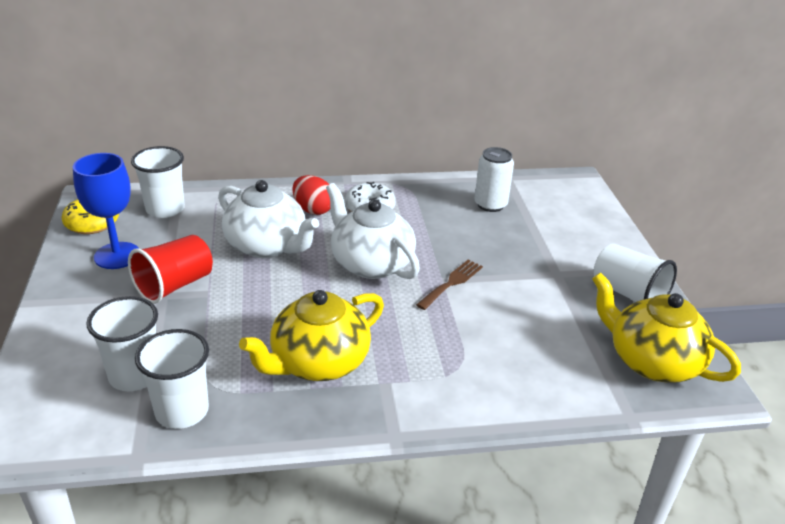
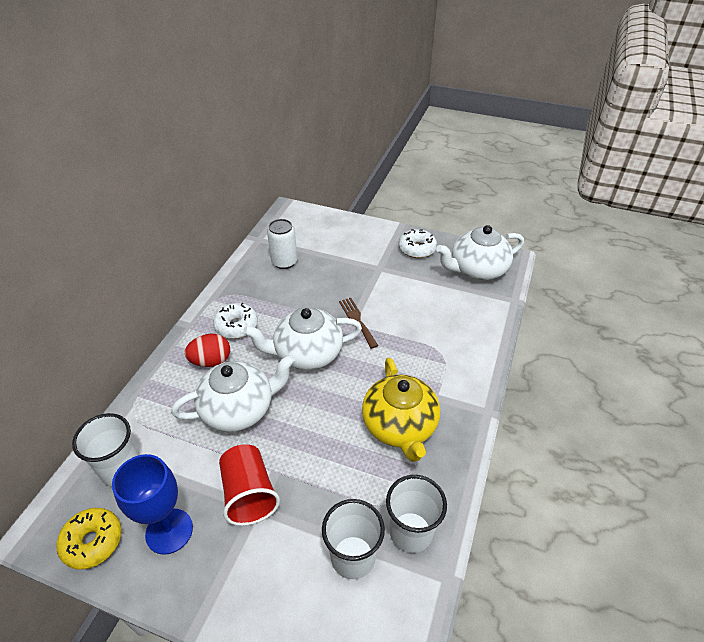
camera: 60 degrees left, 10 degrees up
(628, 294) = (417, 249): white cup -> white donut
(652, 361) = (477, 270): yellow teapot -> white teapot

